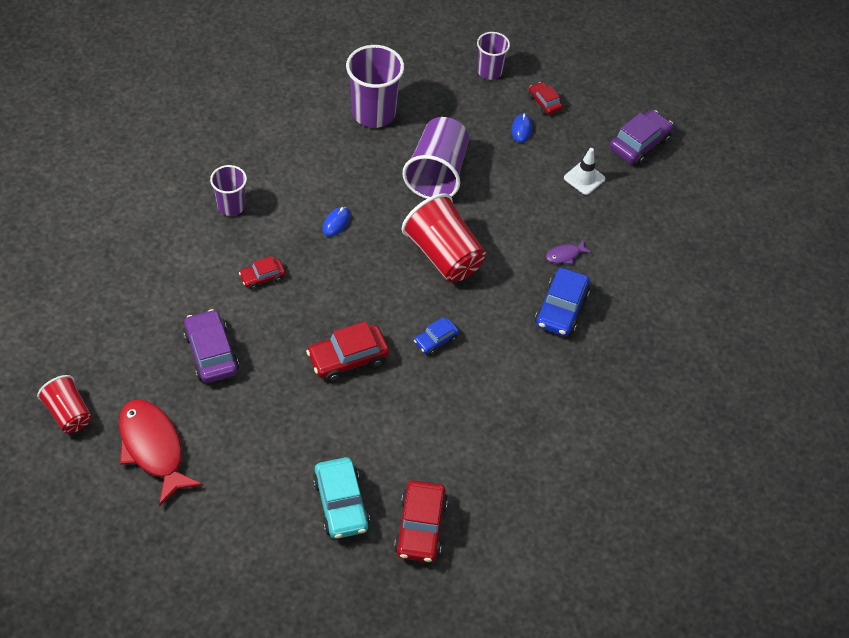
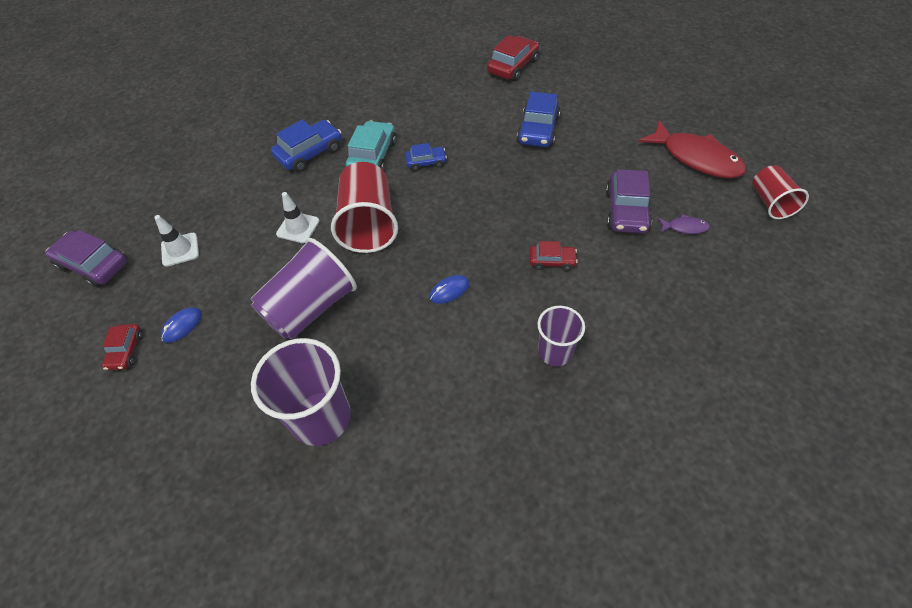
camera: 145 degrees left, 0 degrees up
(153, 448) = (696, 158): red fish -> red fish turned 45 degrees counterclockwise
(340, 427) = (538, 130): none -> blue car
(341, 504) = (560, 90): turquoise car -> turquoise car (372, 156)
(348, 358) = (506, 171): red car -> none
(489, 71) = (138, 423): purple cup -> none
(503, 230) = (298, 227): none -> white traffic cone
(565, 255) = (267, 190): purple fish -> purple fish (685, 227)
(639, 144) = (94, 265): purple car -> purple car turned 45 degrees clockwise

